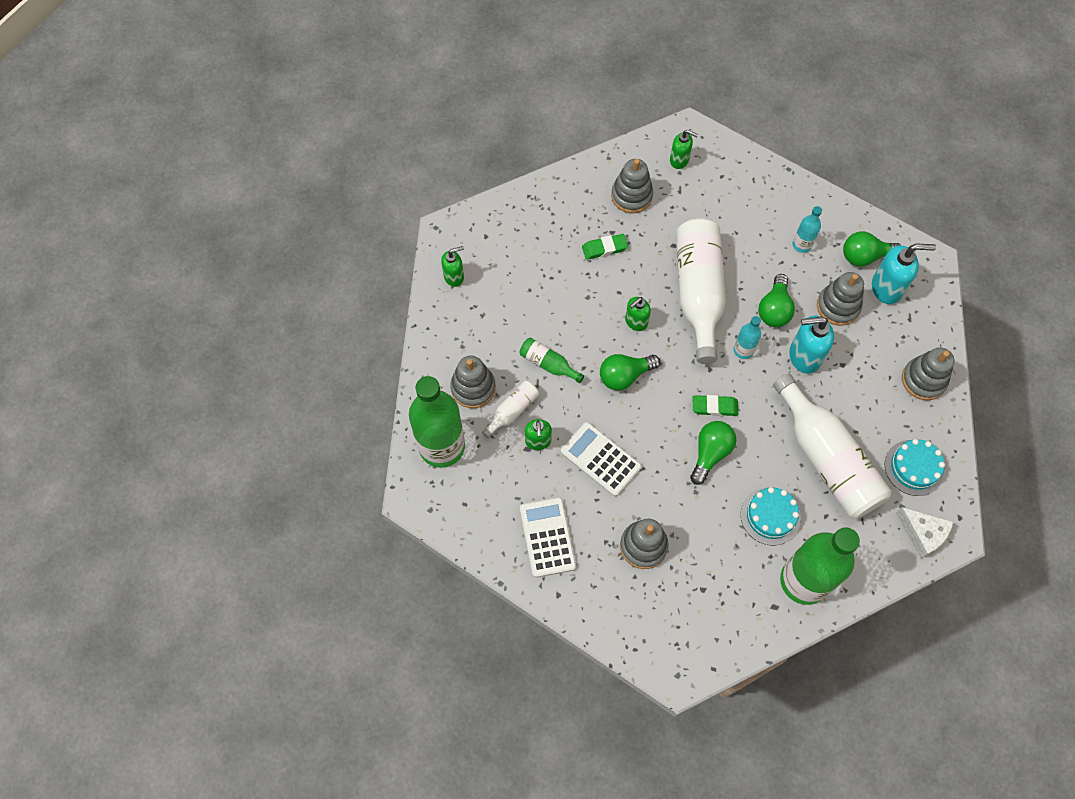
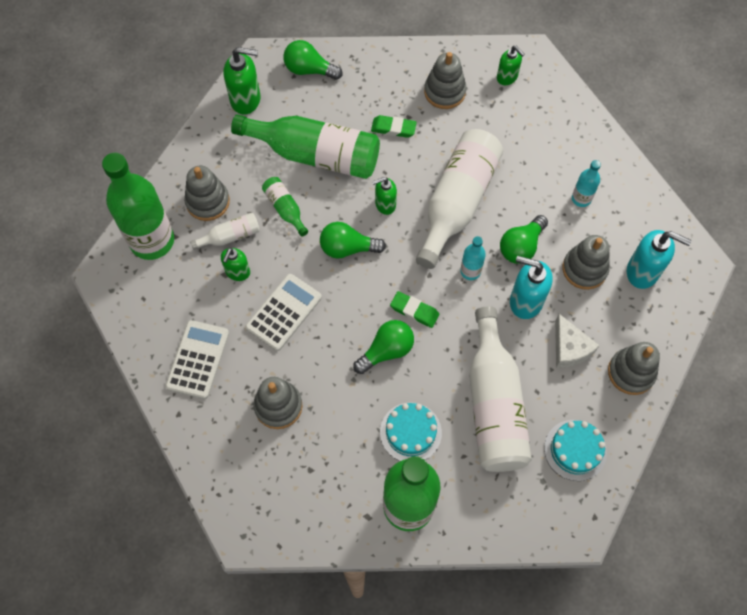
camera: 25 degrees right, 0 degrees up
(454, 277) = (246, 100): green soap dispenser -> green soap dispenser, size x1.59
(547, 302) = (315, 155): none -> green bottle
(600, 459) = (283, 312): white calculator -> white calculator turned 60 degrees clockwise
(864, 256) = (637, 234): green light bulb -> green light bulb (309, 70)
(922, 534) = (548, 515): white cheese -> white cheese (569, 348)

